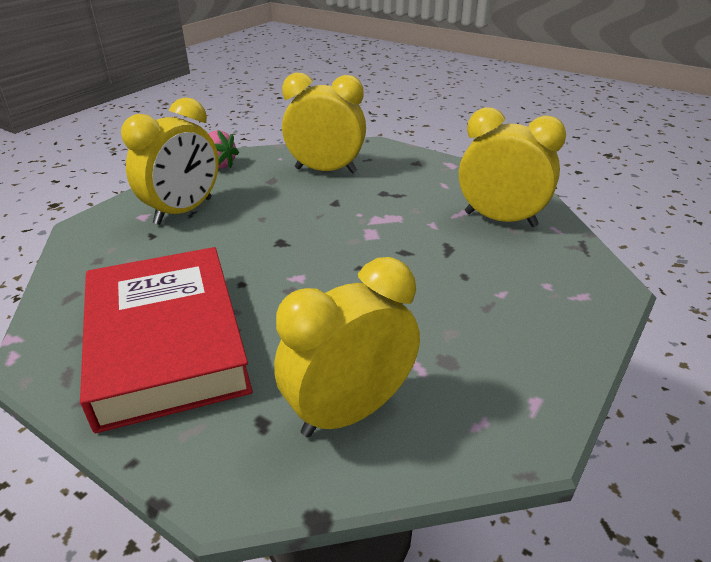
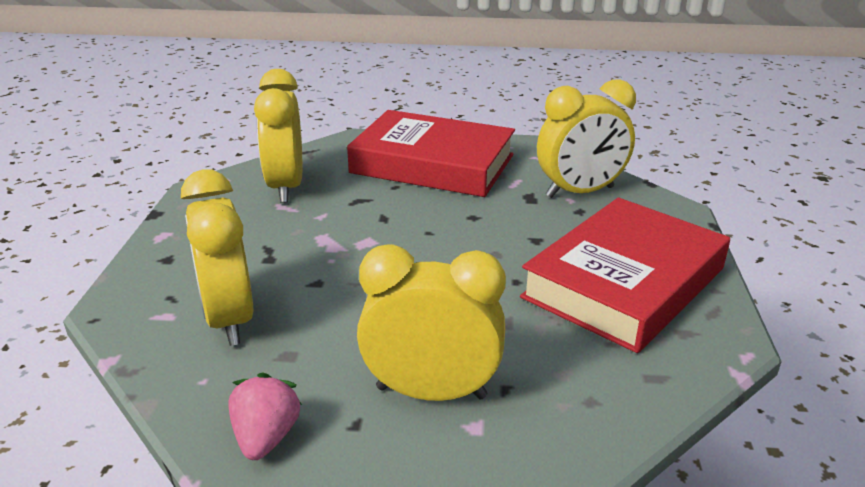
camera: 120 degrees left, 5 degrees down
(349, 411) = (580, 192): yellow clock -> yellow clock turned 45 degrees counterclockwise
(506, 317) = (432, 164): none -> red book

